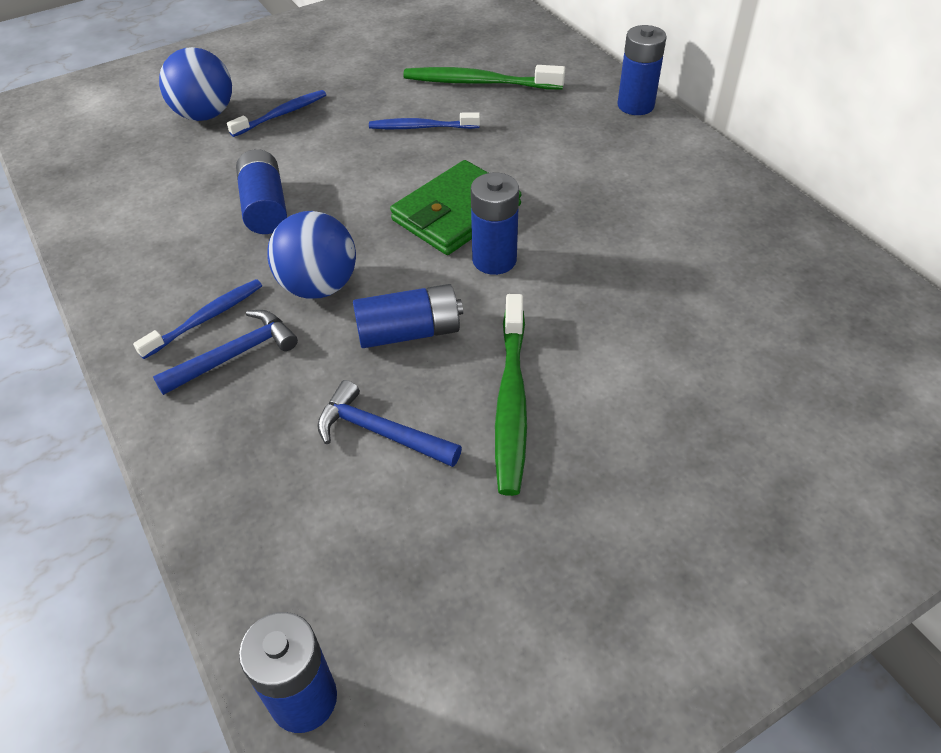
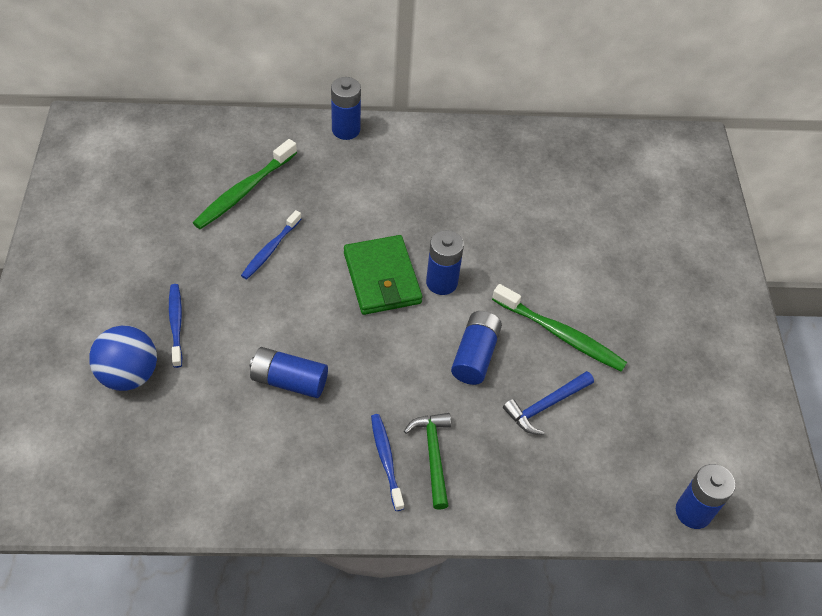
camera: 65 degrees left, 5 degrees up
(235, 355) = (433, 455): blue hammer -> green hammer
(319, 286) = (399, 384): blue ball -> none

